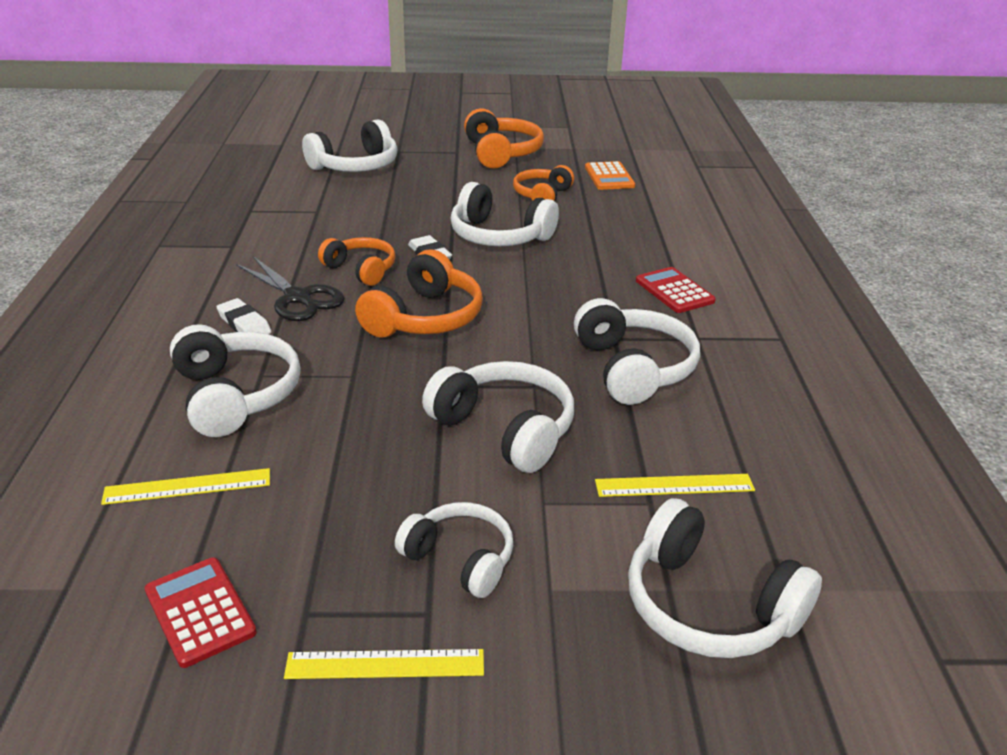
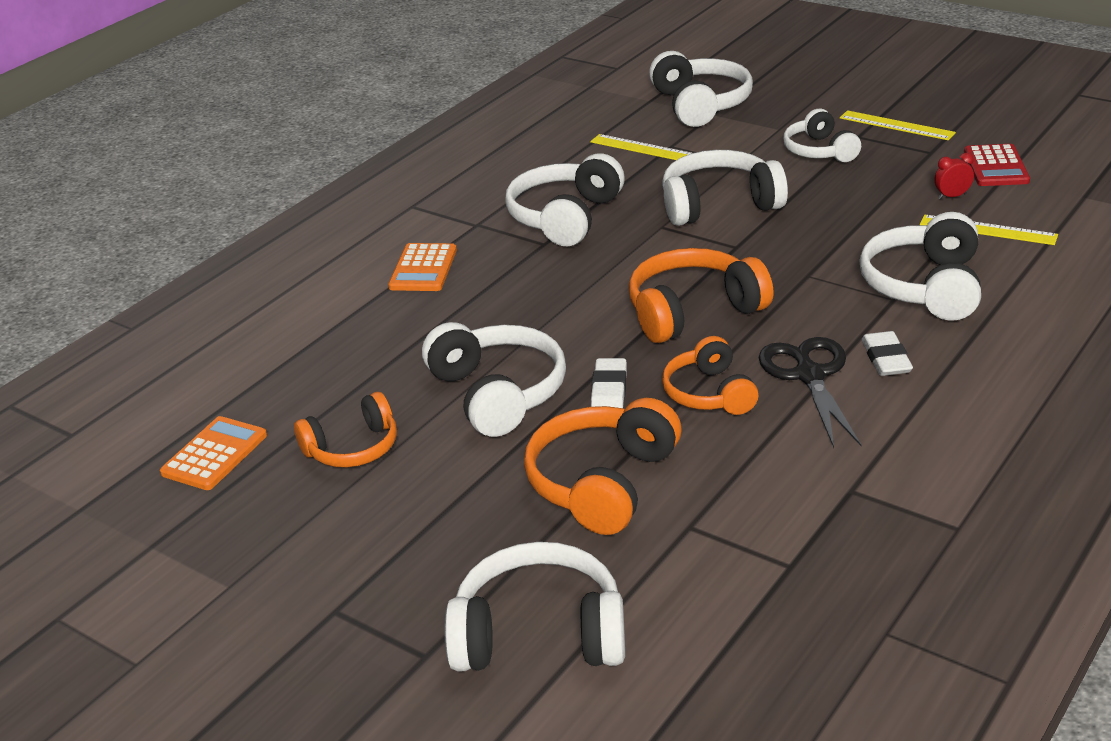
camera: 140 degrees left, 0 degrees up
(246, 529) = (952, 196): none -> red clock
(501, 153) = (273, 576): orange headphones -> orange headphones (603, 483)
(505, 429) = (719, 204): white headphones -> white headphones turned 90 degrees clockwise
(674, 291) = (423, 268): red calculator -> orange calculator

